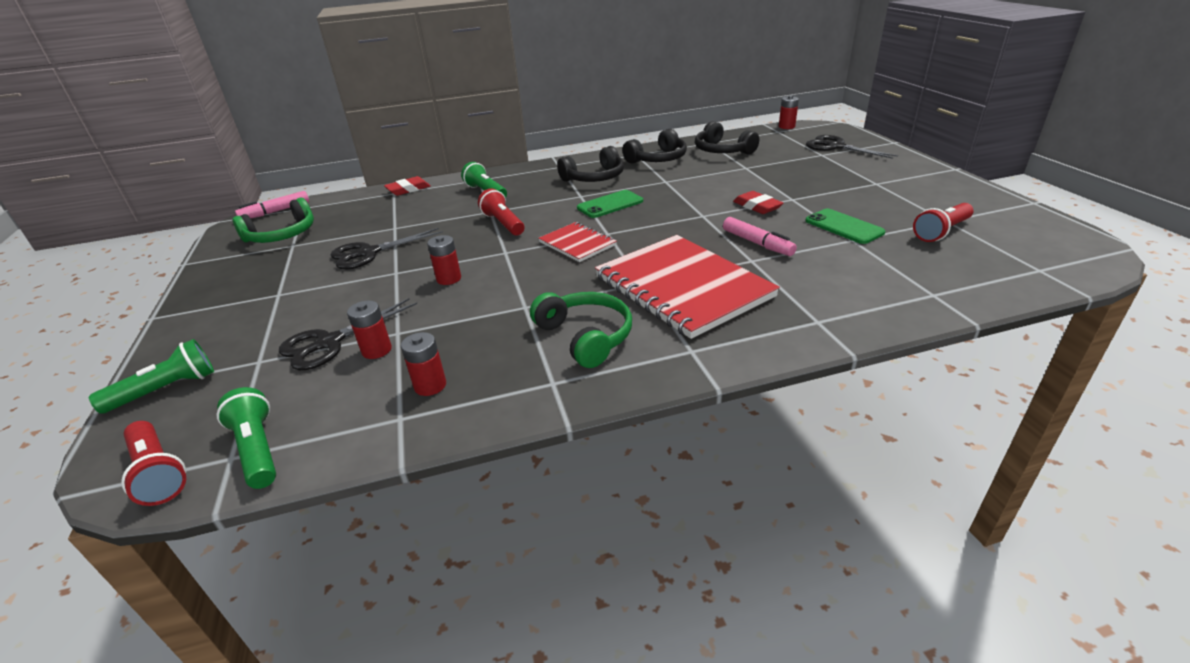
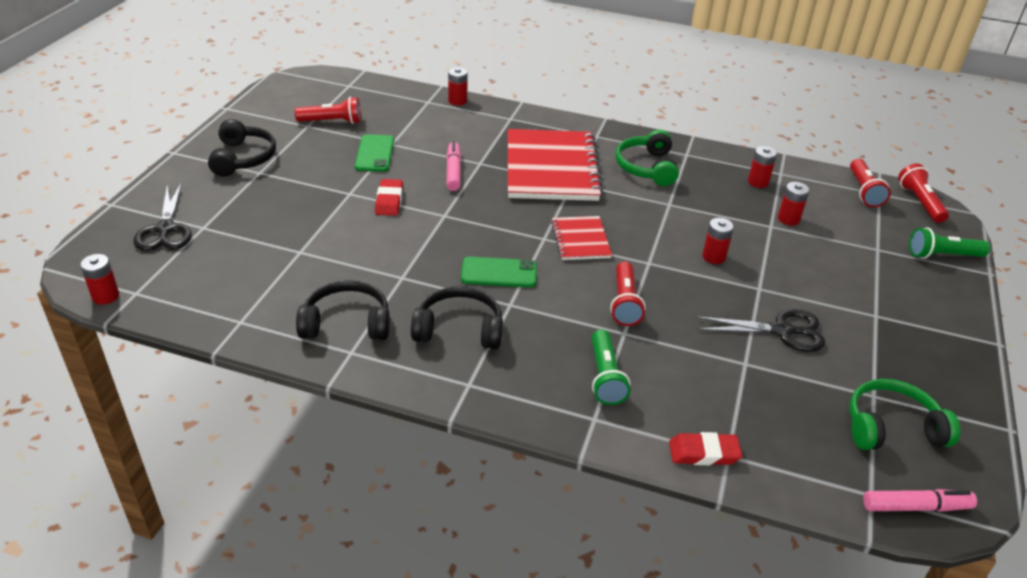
camera: 150 degrees left, 5 degrees up
(258, 449) = (863, 191): green flashlight -> red flashlight
(329, 342) = (823, 240): black scissors -> none
(722, 150) = (262, 294): black headphones -> black headphones (243, 158)
(911, 312) = (457, 101): none -> red battery

